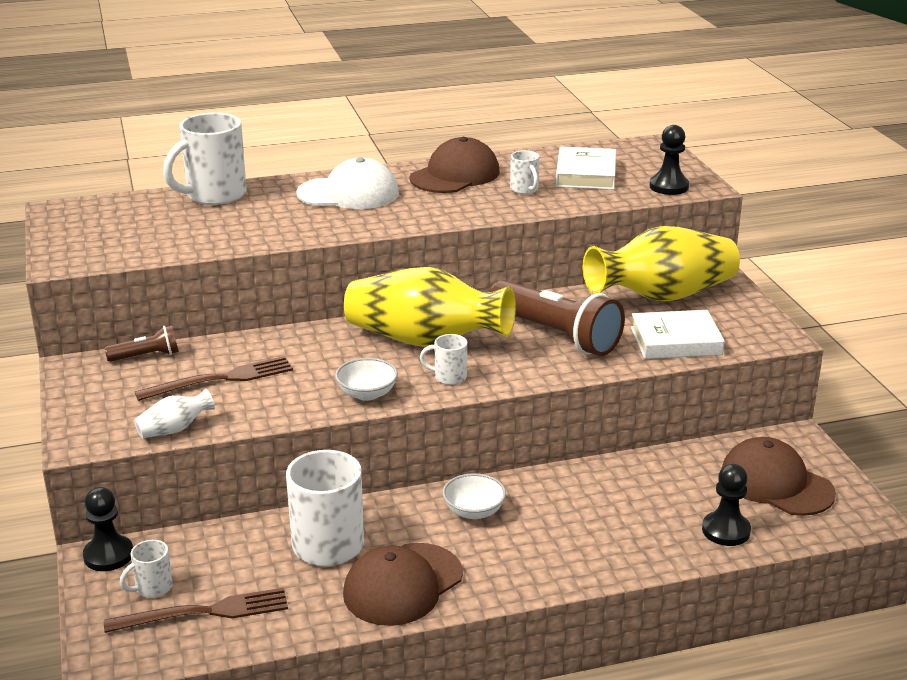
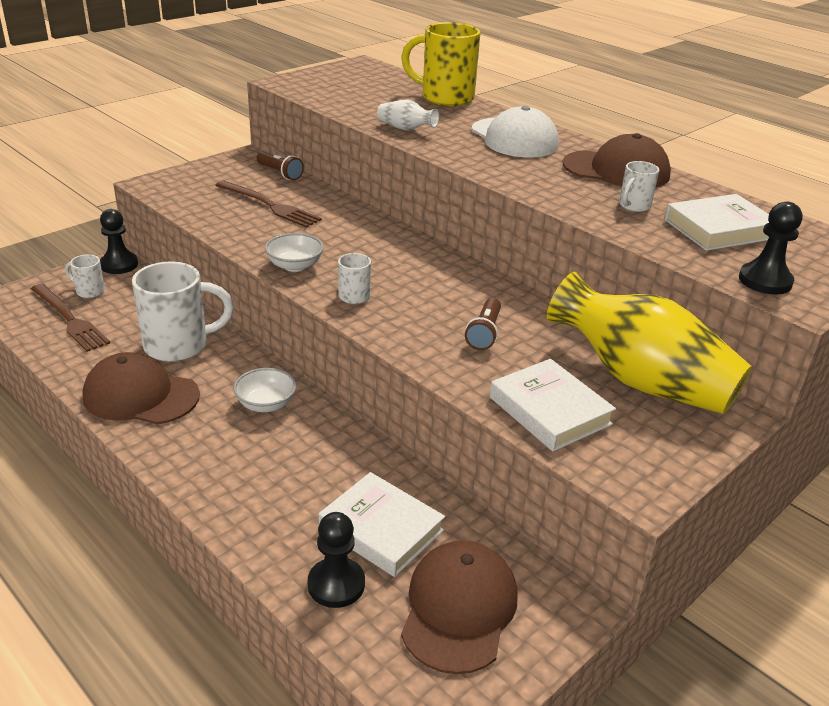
camera: 60 degrees right, 5 degrees up
(174, 429) = (188, 208): white vase -> white vase (405, 129)
(214, 195) = (445, 98): white mug -> yellow mug
(425, 341) = (406, 270): yellow vase -> none
(556, 335) = (484, 333): brown flashlight -> brown flashlight, size x0.48
(677, 494) = (381, 529): none -> white book

